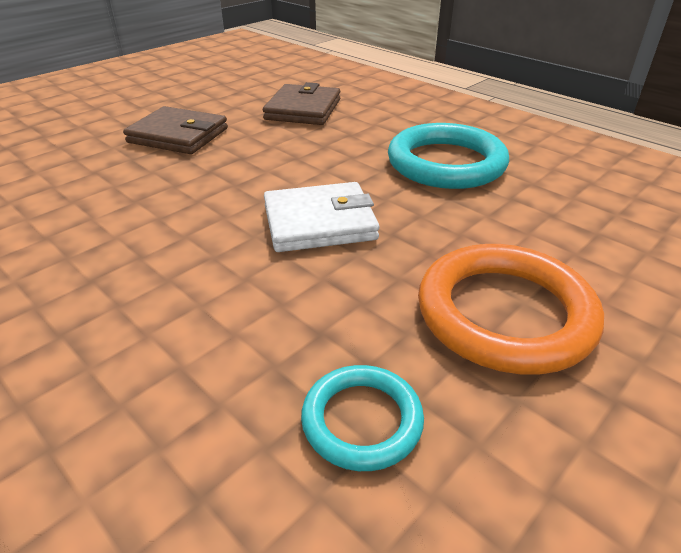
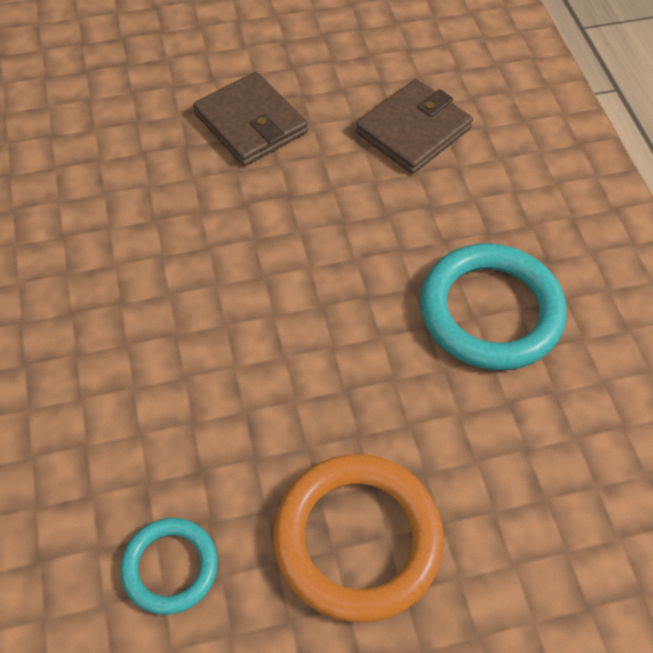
camera: 30 degrees right, 20 degrees up
(319, 222) = (292, 338): white wallet -> none

